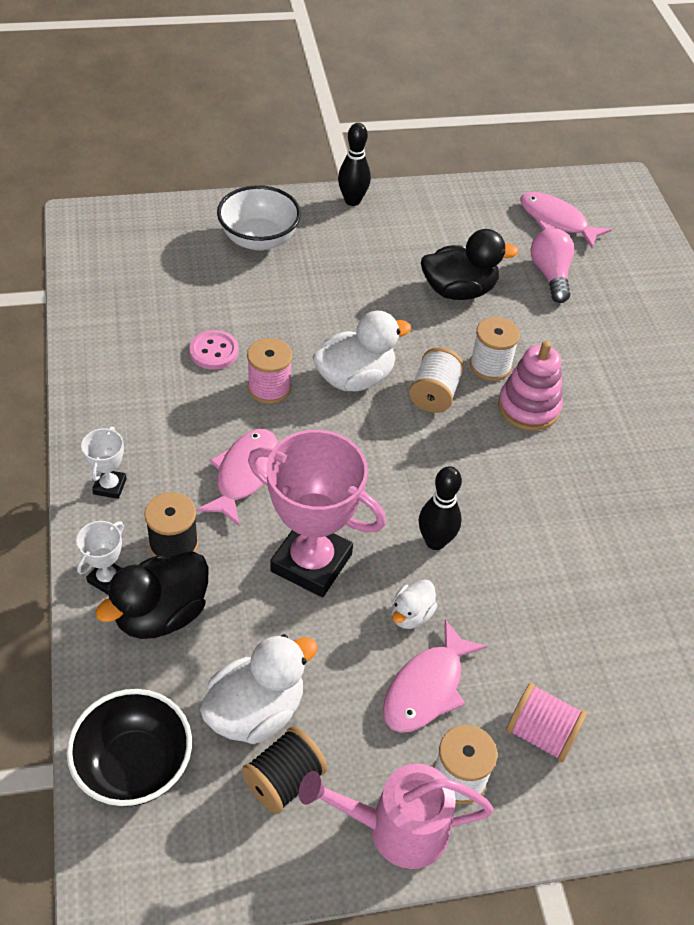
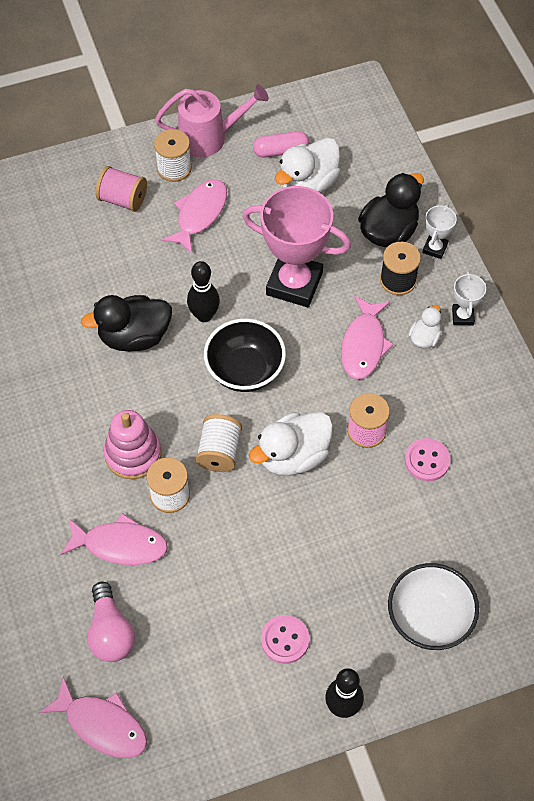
camera: 175 degrees right, 10 degrees up
(134, 766) = (372, 145): black bowl -> black bowl (245, 370)
(284, 781) = (280, 151): black spool -> pink capsule
(393, 246) = (285, 640): none -> pink button
(411, 615) = (216, 259): white duck -> white duck (424, 338)
(459, 290) = (207, 587): black duck -> black duck (134, 336)
(542, 334) = (120, 545): none -> pink fish

